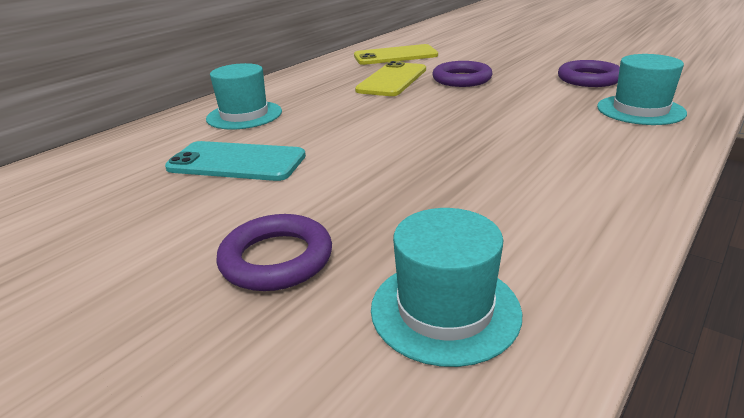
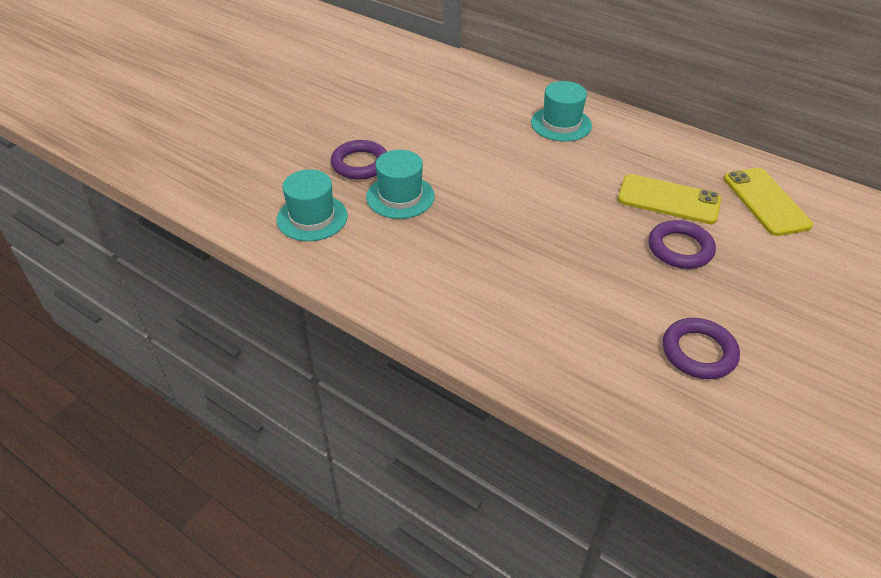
camera: 85 degrees right, 15 degrees up
(236, 162) = (473, 134): turquoise phone -> none
(640, 110) = (592, 367): turquoise hat -> turquoise hat (400, 197)

